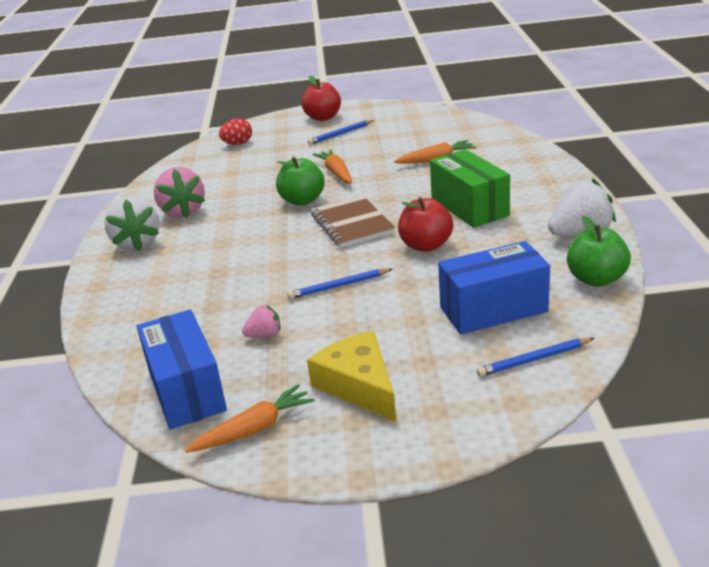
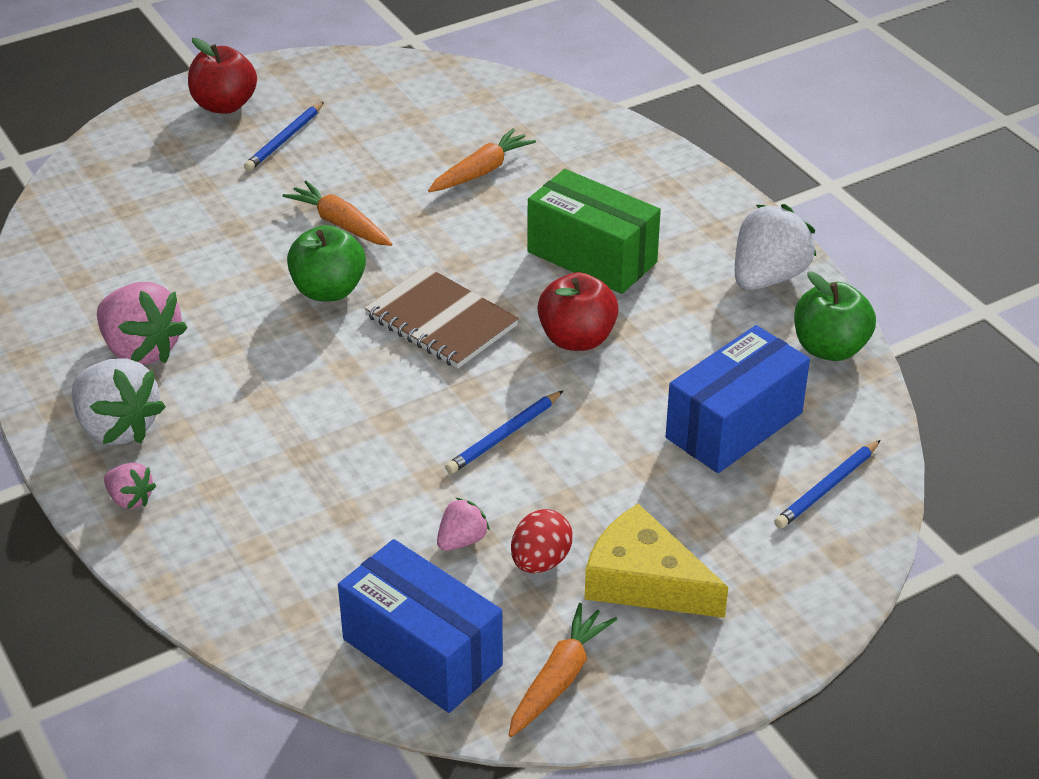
camera: 30 degrees left, 10 degrees up
(110, 276) = (130, 499): none -> pink strawberry
(237, 144) = (115, 188): red egg -> red egg (540, 561)

